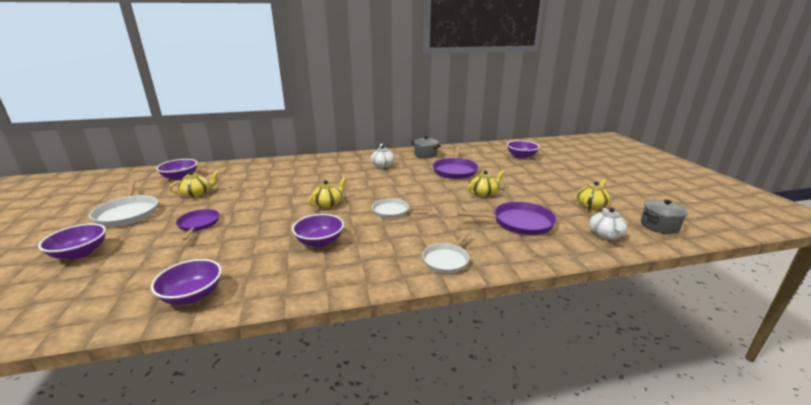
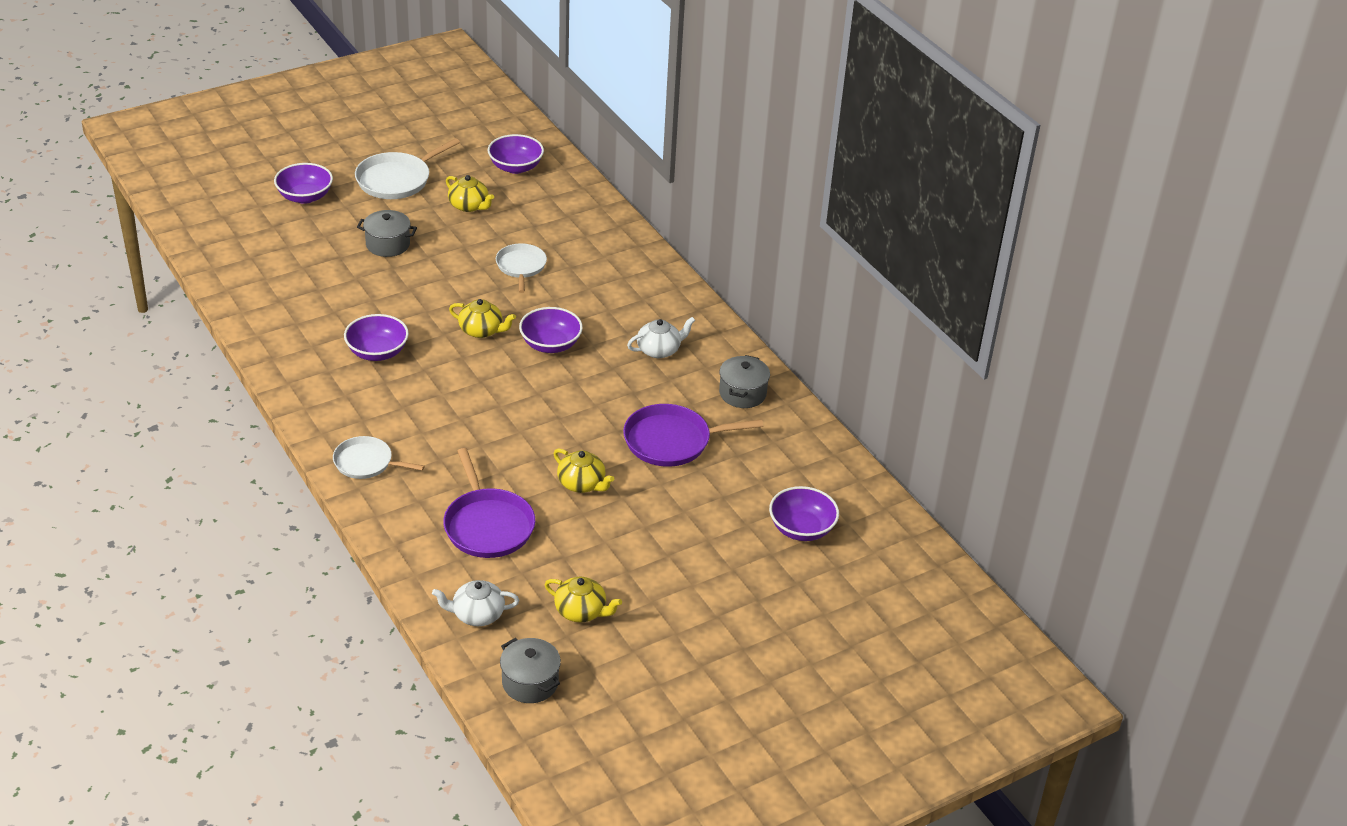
camera: 70 degrees right, 15 degrees up
(192, 295) = (256, 301): purple bowl -> purple bowl (550, 344)
(198, 224) = (388, 244): purple pan -> grey pot
(393, 211) = (480, 396): white pan -> white pan (521, 267)

